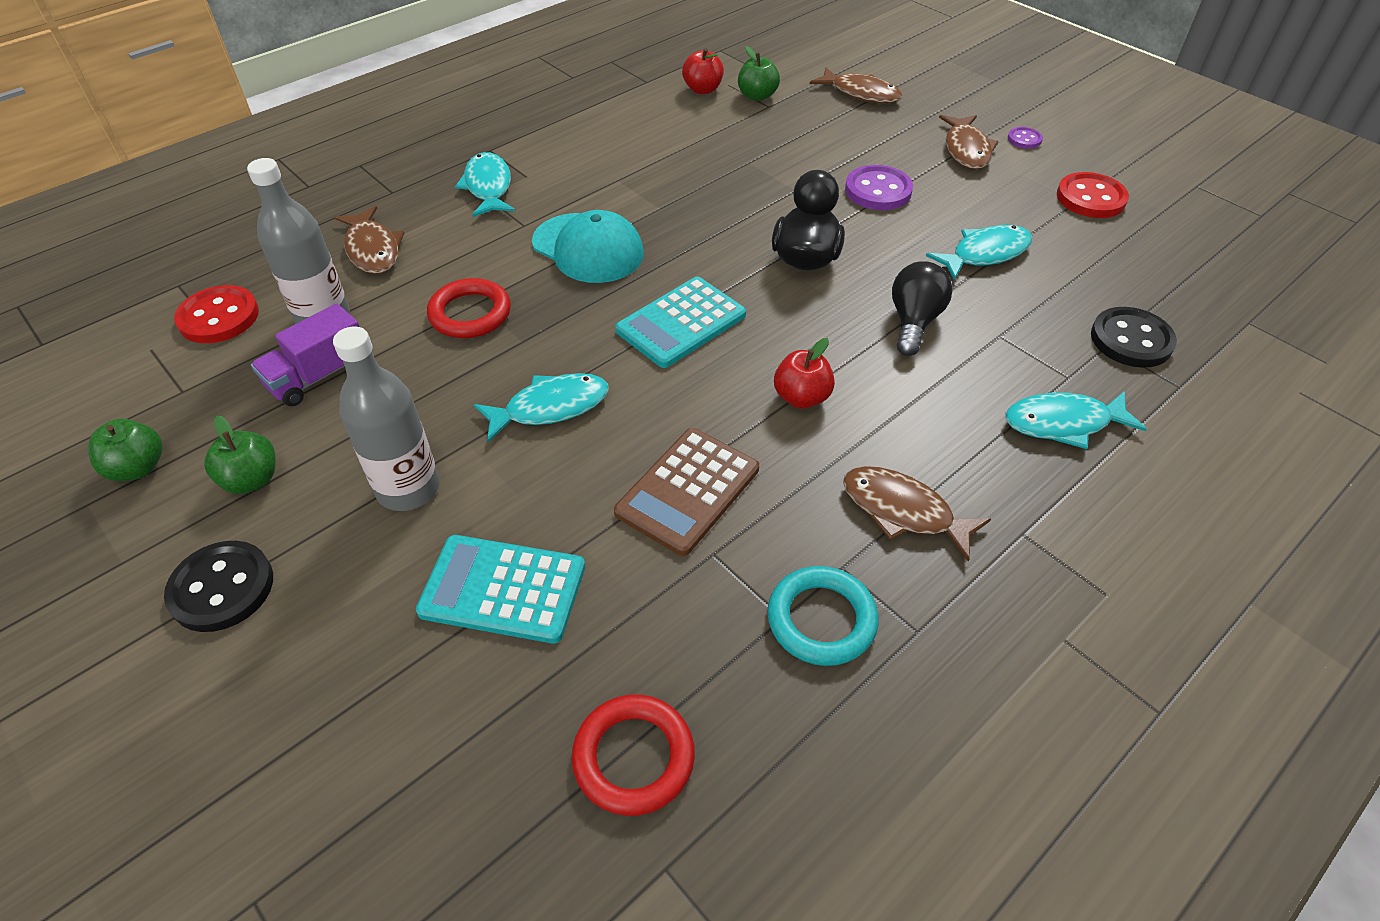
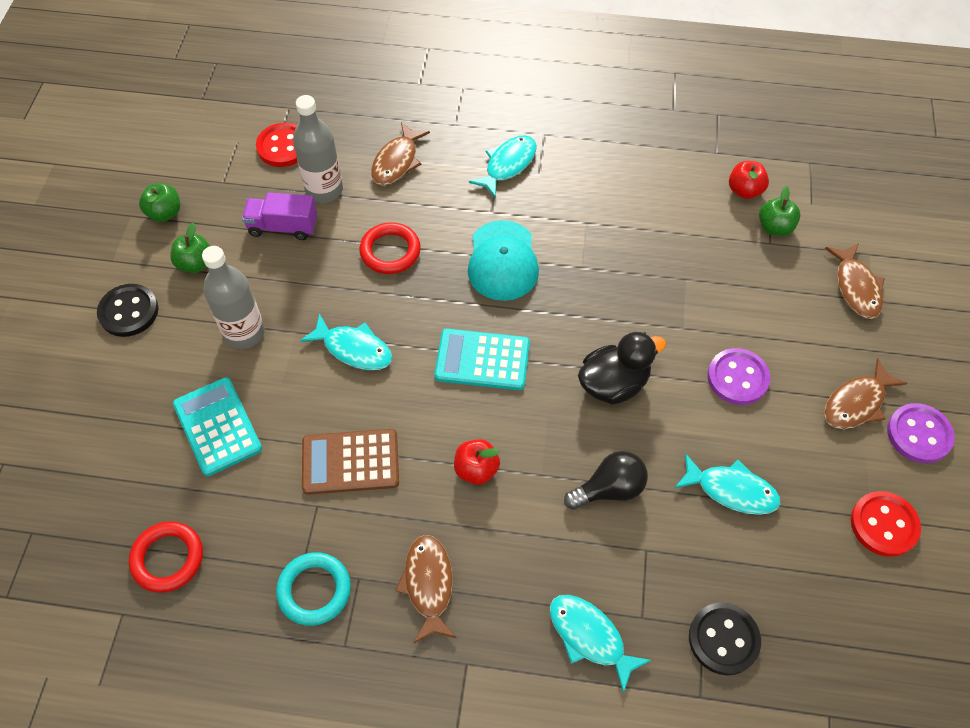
camera: 50 degrees right, 10 degrees up
(1024, 139) = (919, 434): purple button -> purple button, size x1.86

